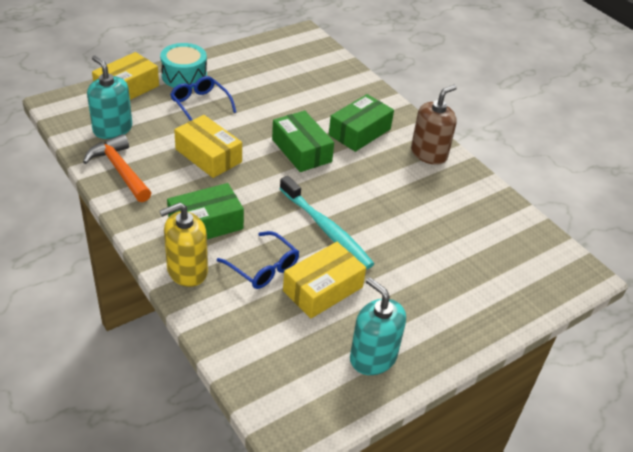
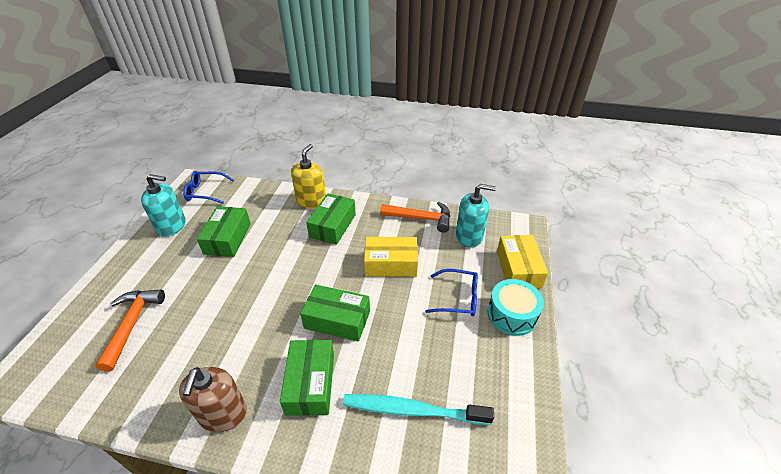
camera: 140 degrees right, 0 degrees up
(263, 268) = (273, 227): blue glasses -> blue glasses (205, 192)
(323, 289) = (227, 238): yellow box -> green box
(326, 229) = (257, 272): turquoise toothbrush -> turquoise toothbrush (412, 410)
(468, 258) = (132, 324): none -> orange hammer

